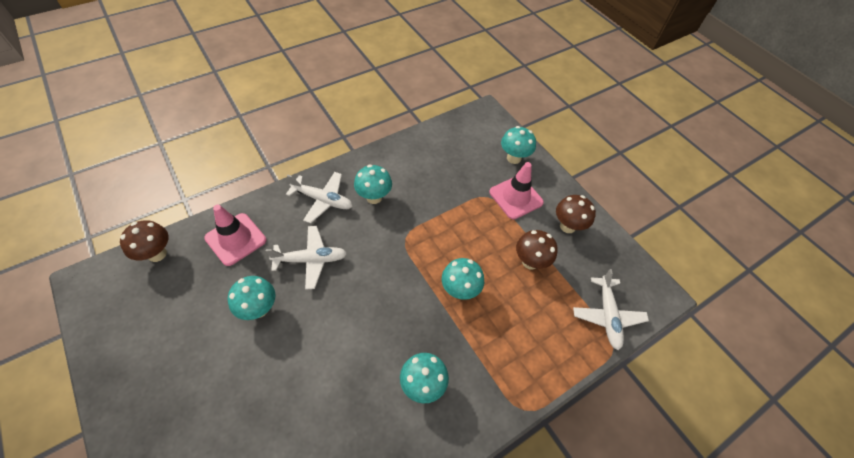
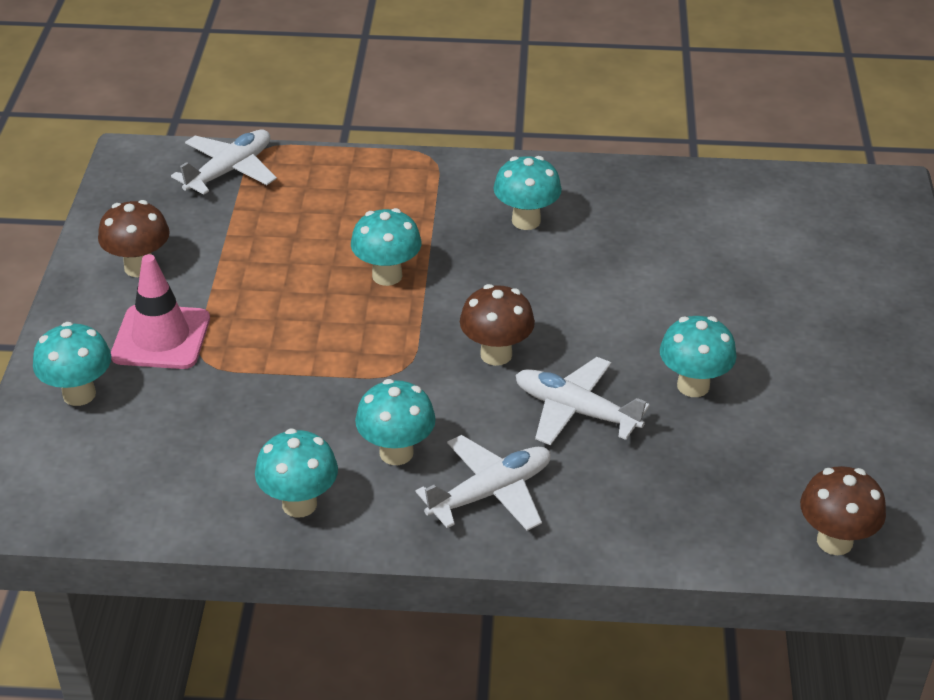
camera: 140 degrees left, 15 degrees down
(236, 239) = (685, 500): pink traffic cone -> none
(323, 200) = (491, 492): white plane -> white plane turned 90 degrees clockwise
(392, 159) = (299, 504): none -> turquoise mushroom
(530, 262) = (251, 258): brown mushroom -> brown mushroom (496, 354)

